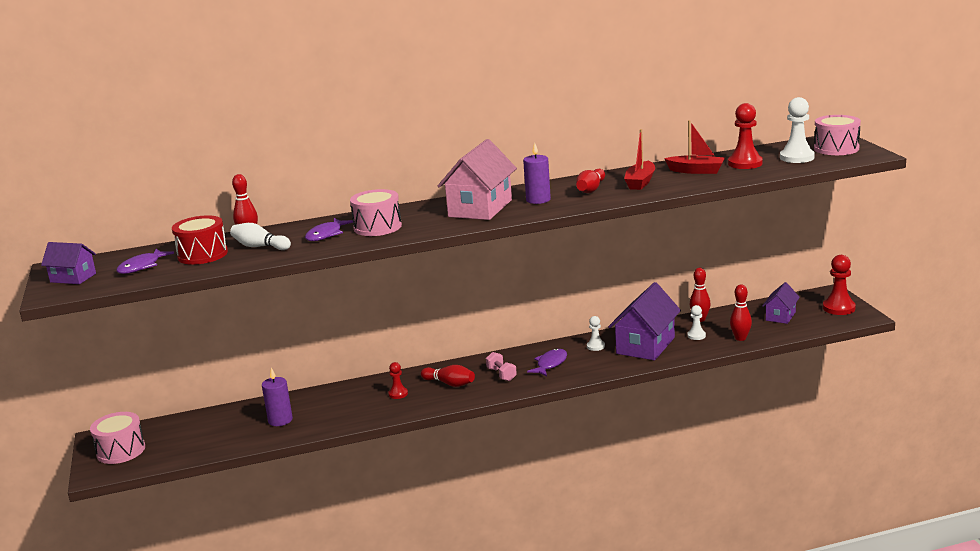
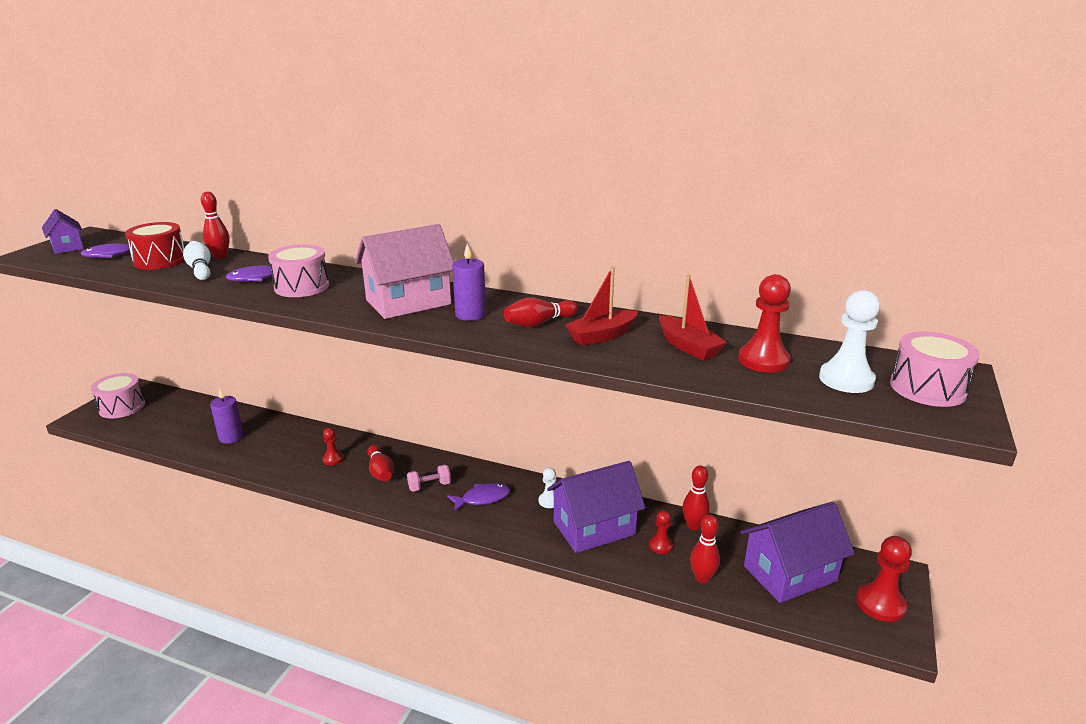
camera: 35 degrees right, 5 degrees up
(501, 374) = (429, 486): pink dumbbell -> pink dumbbell turned 60 degrees clockwise
(696, 336) = (660, 545): white pawn -> red pawn
(780, 316) = (790, 573): purple house -> purple house, size x1.79

